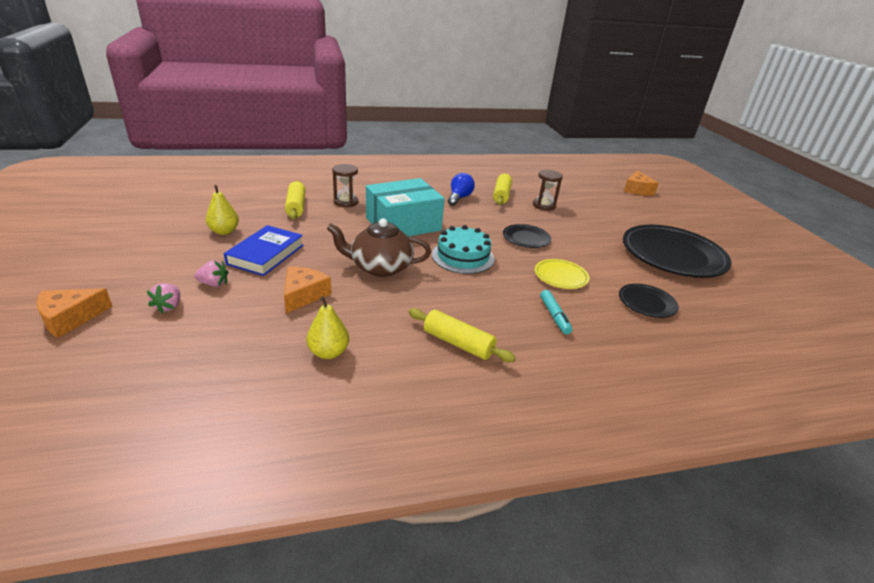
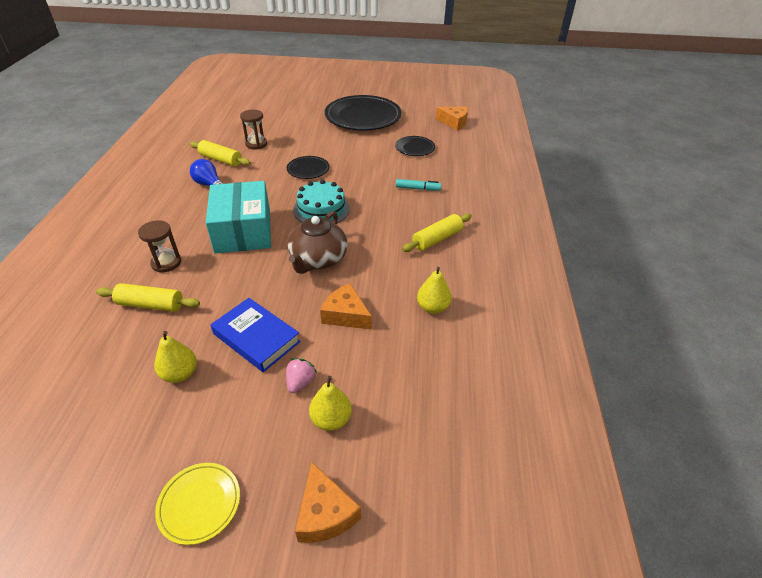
camera: 70 degrees left, 10 degrees up
(169, 306) = (331, 419): pink strawberry -> yellow pear
(560, 276) = (370, 171): yellow plate -> yellow plate (199, 504)
(637, 190) = (257, 93): orange cheese -> orange cheese (454, 122)

